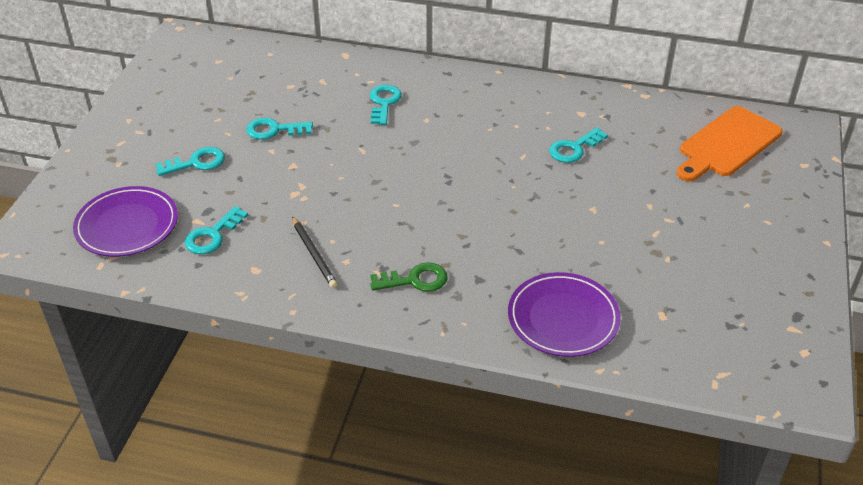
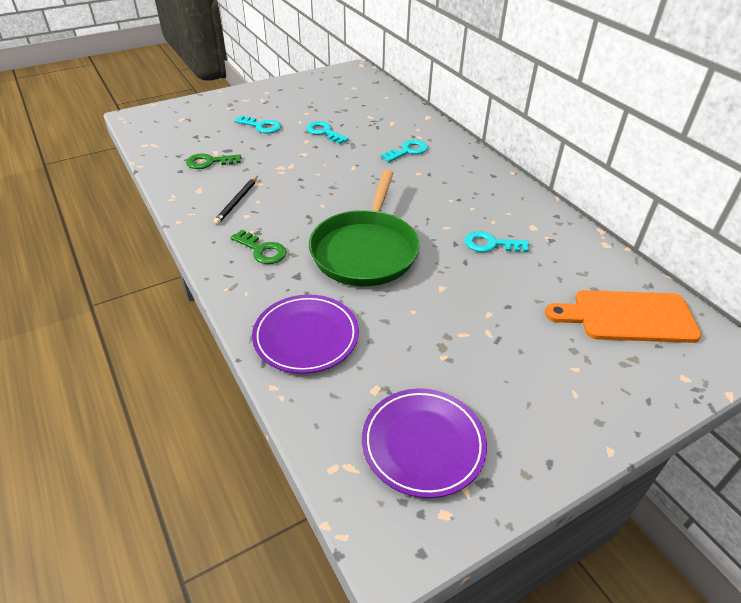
camera: 45 degrees right, 0 degrees up
(127, 225) = (184, 135): purple plate -> purple plate (423, 444)
(213, 235) = (209, 162): turquoise key -> green key
(495, 219) = (365, 250): none -> green pan

